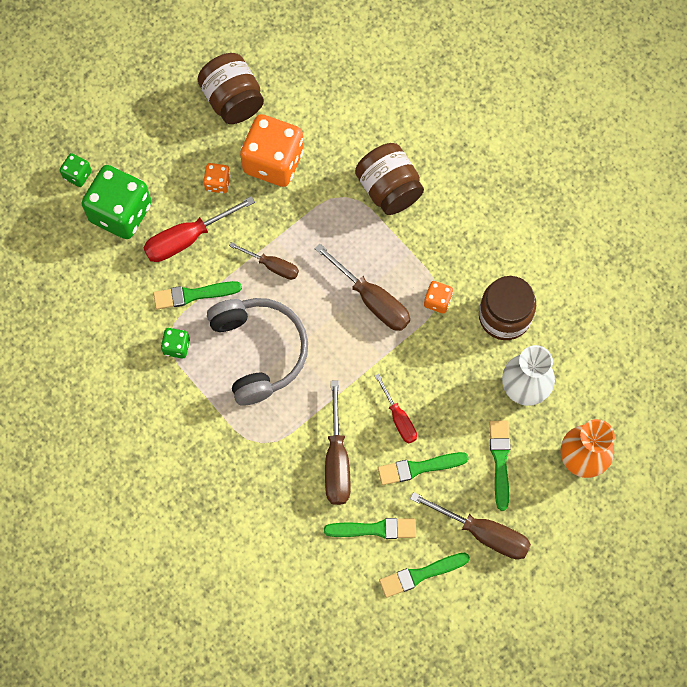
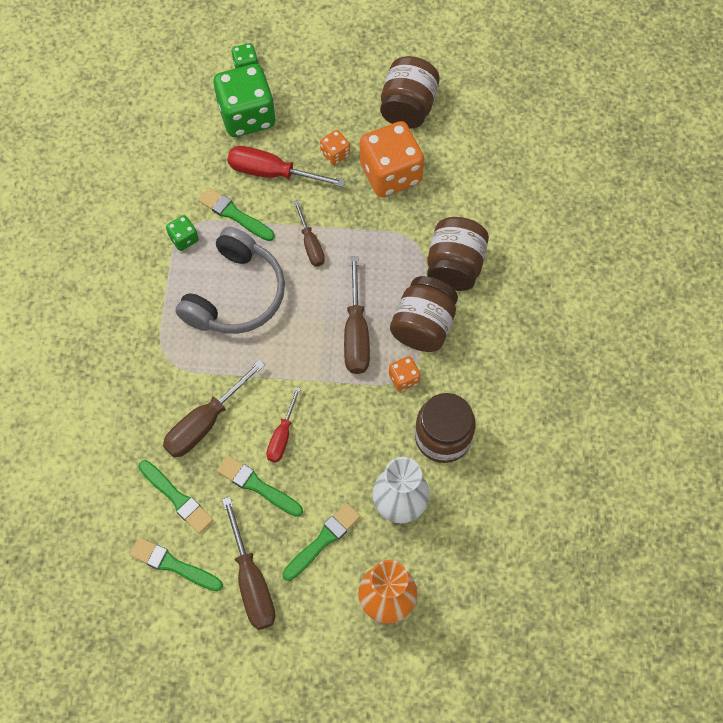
camera: 45 degrees right, 5 degrees down
(412, 252) = (423, 326): none -> brown jar

